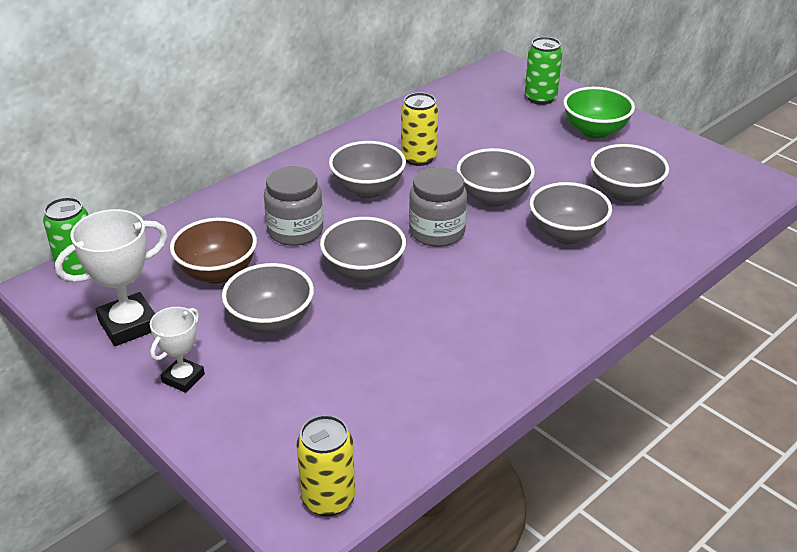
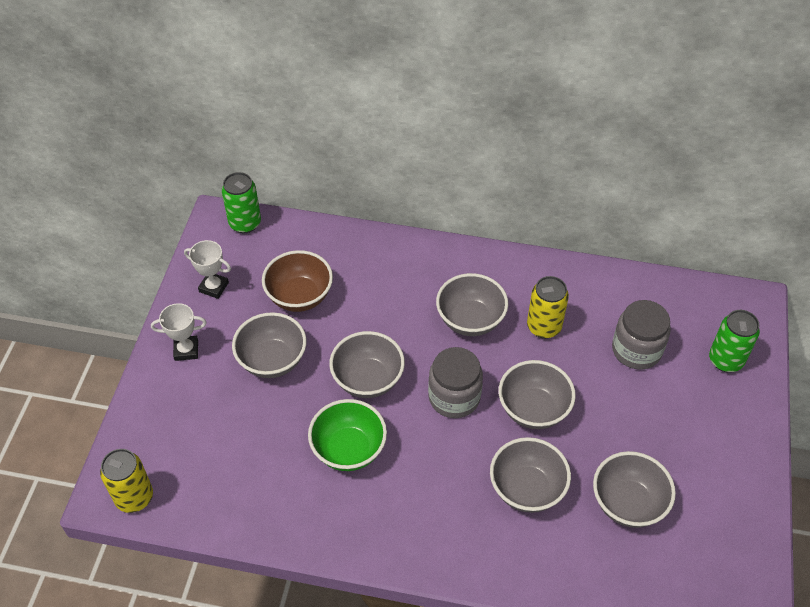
camera: 55 degrees right, 15 degrees up
(129, 325) = (214, 287): white trophy -> white trophy, size x0.61
(295, 231) = (381, 309): grey jar -> grey jar (636, 350)
(595, 131) = (710, 431): green bowl -> green bowl (349, 449)

